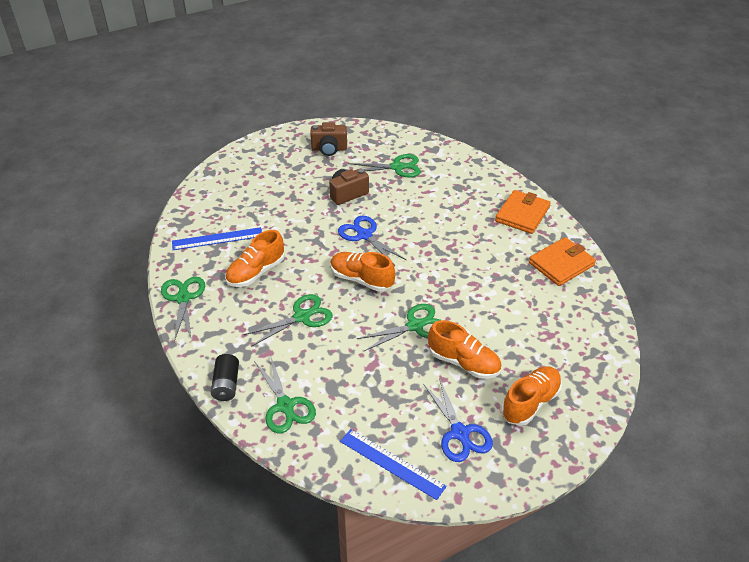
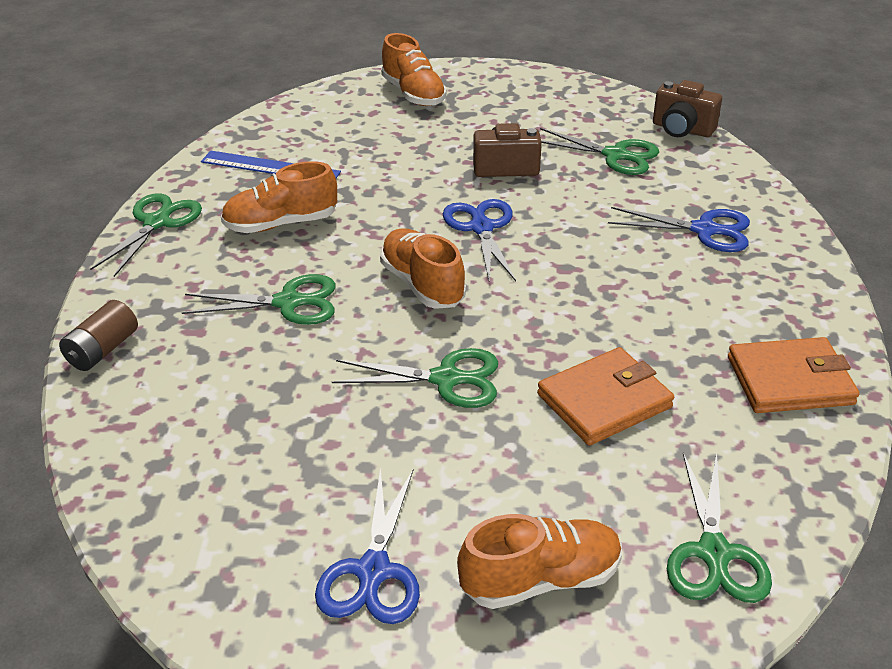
camera: 30 degrees right, 5 degrees down
(226, 385) = (102, 350): black battery -> brown battery
(285, 406) = (151, 411): green scissors -> green scissors (714, 553)
(329, 149) = (530, 105): brown camera -> brown camera (682, 129)
(392, 463) = (222, 566): blue ruler -> none
(463, 363) = (477, 465): orange shoe -> orange shoe (413, 94)
(471, 197) = (704, 230): none -> blue scissors
(522, 214) = (777, 282): orange wallet -> orange wallet (604, 401)

